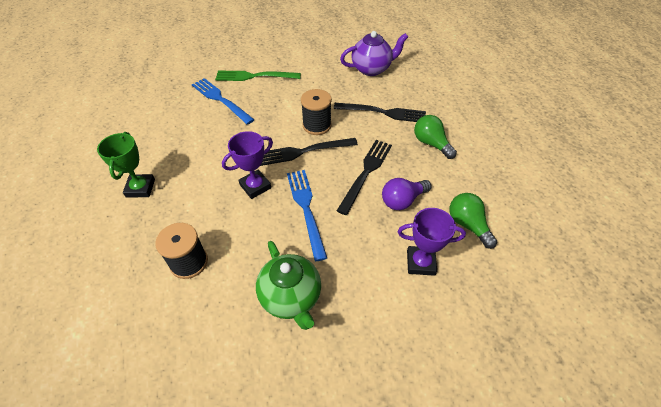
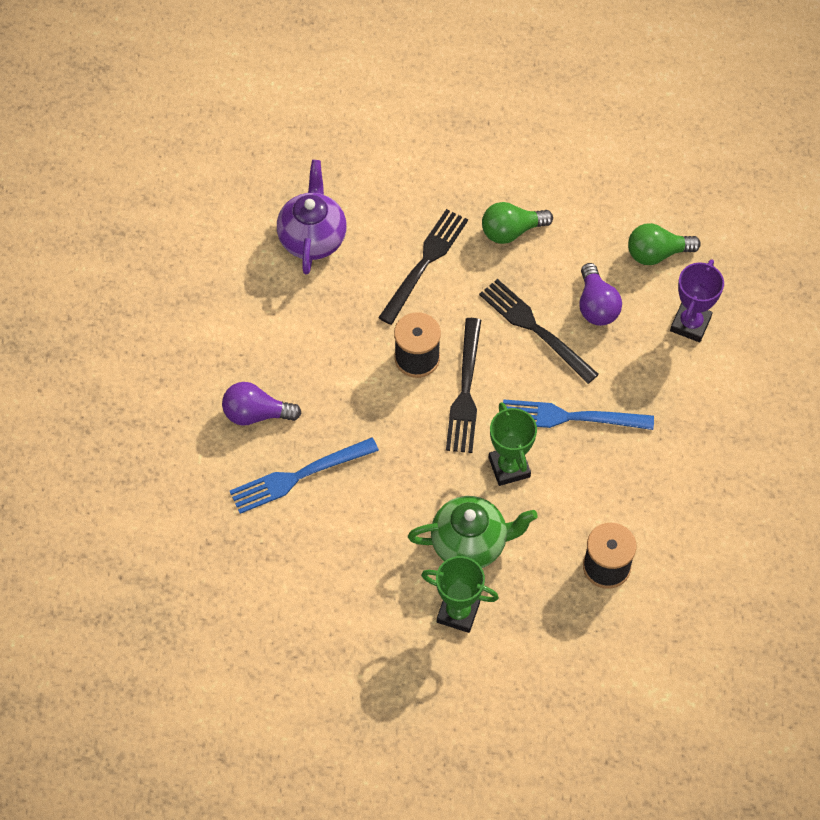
camera: 70 degrees left, 10 degrees up
(254, 76) = (256, 414): green fork -> purple light bulb
(255, 186) = (509, 467): purple trophy -> green trophy
(291, 297) = (691, 468): green teapot -> green teapot (470, 544)

